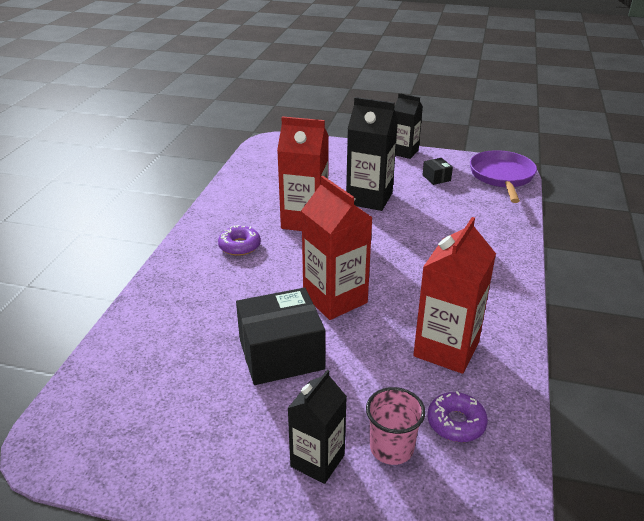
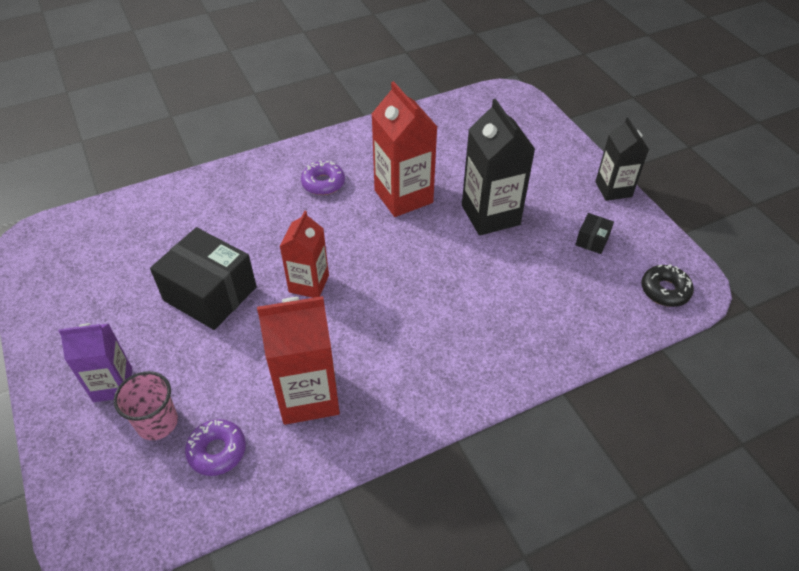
camera: 50 degrees right, 15 degrees up
(317, 460) = (113, 384): black carton -> purple carton
(335, 299) = (309, 284): red carton -> red carton, size x0.65
(502, 177) = (665, 290): purple pan -> black donut

